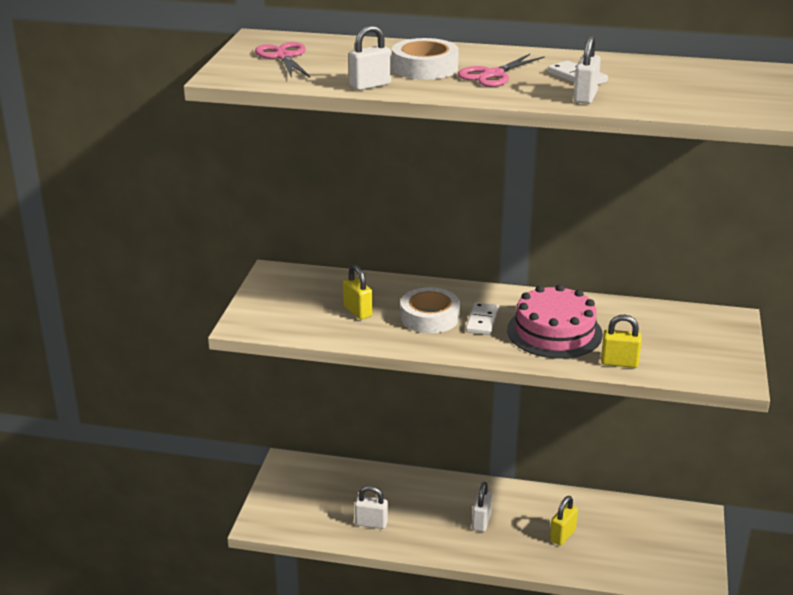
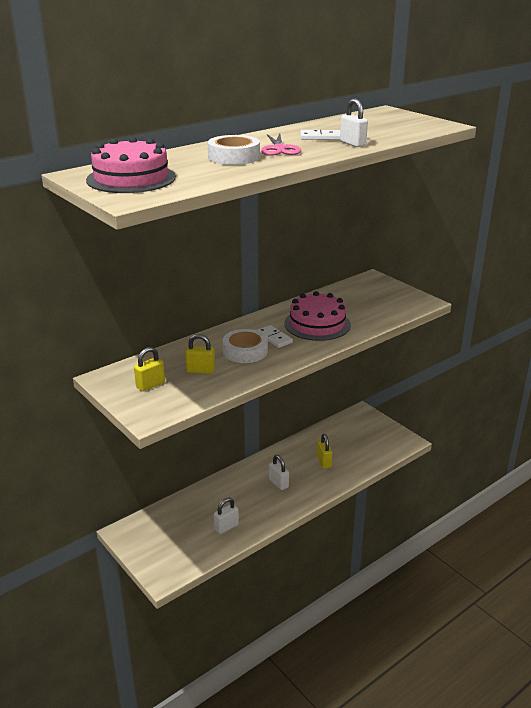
camera: 50 degrees left, 0 degrees up
(284, 57) = (131, 178): pink scissors -> pink cake
(370, 85) = (235, 174): white padlock -> none
(619, 363) = (371, 322): yellow padlock -> yellow padlock (150, 385)

